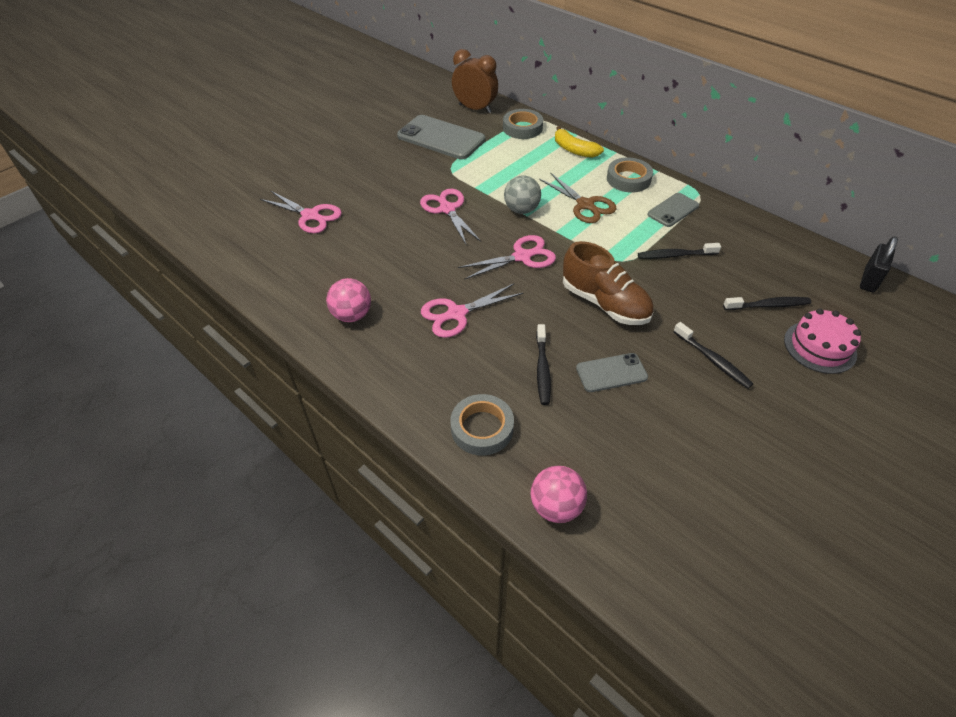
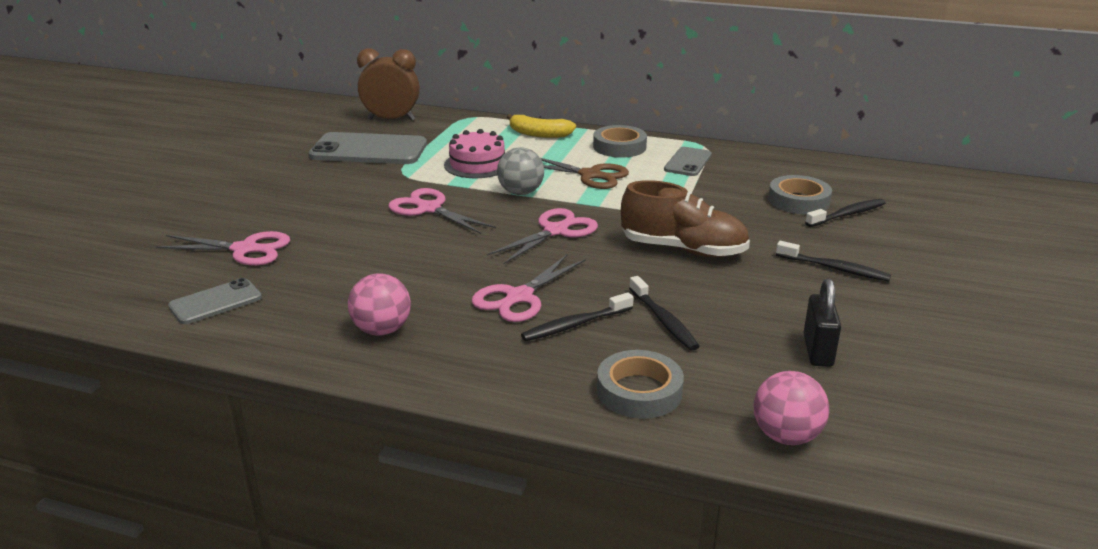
camera: 25 degrees left, 20 degrees down
(522, 128) = (463, 126): grey tape -> grey tape (798, 201)
(611, 373) = (741, 304): grey phone -> grey phone (215, 302)
(675, 255) = (722, 196): black toothbrush -> black toothbrush (575, 325)
(819, 347) = (922, 234): pink cake -> pink cake (477, 164)
(869, 280) = (919, 177): black padlock -> black padlock (817, 351)

